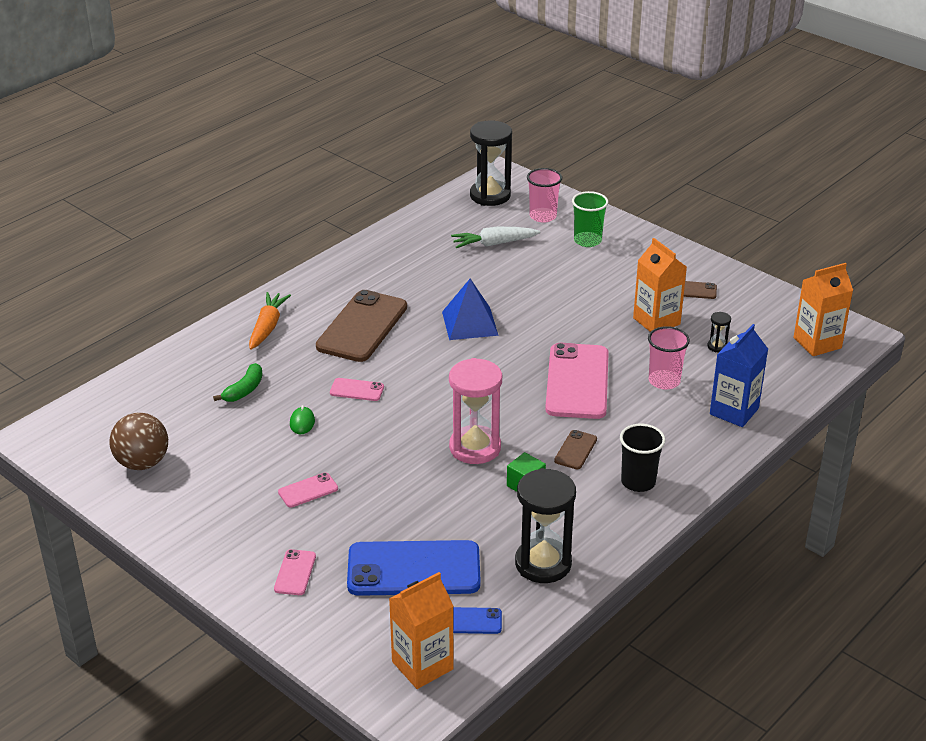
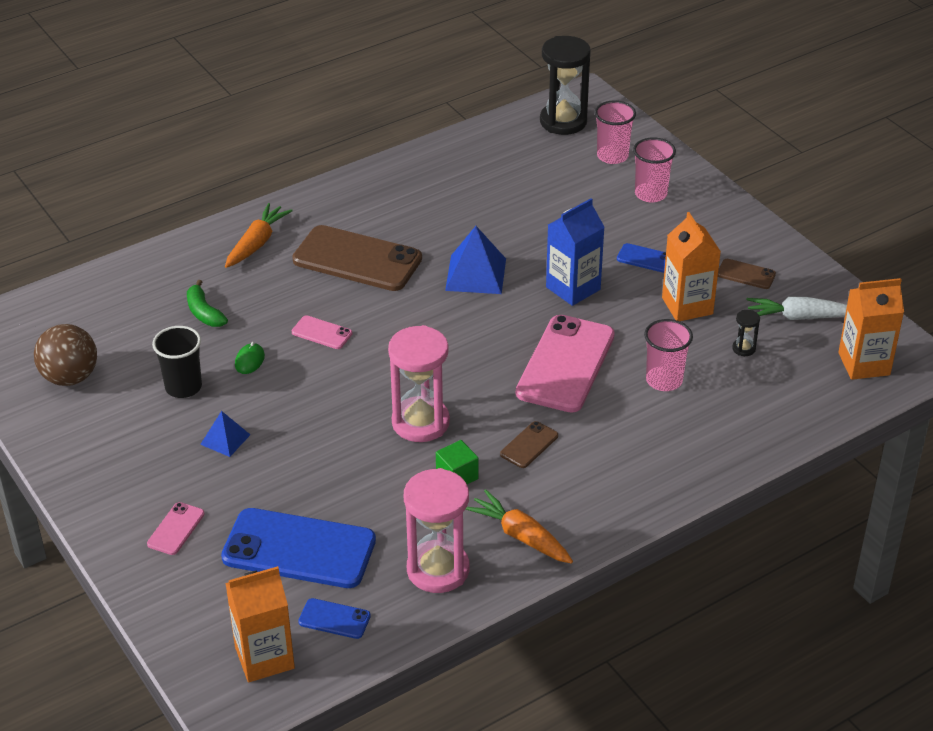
camera: 15 degrees right, 5 degrees up
(244, 390) = (204, 313): green banana -> green banana turned 105 degrees clockwise
(308, 490) = (225, 439): pink phone -> blue pyramid
(362, 327) = (357, 259): brown phone -> brown phone turned 75 degrees clockwise
(494, 244) = (543, 182): white carrot -> white carrot (799, 317)
(543, 563) = (438, 569): black hourglass -> pink hourglass
(587, 240) = (650, 194): green cup -> pink cup
(601, 523) = (520, 536): none -> orange carrot
(606, 290) = (645, 259): none -> blue phone
(638, 482) = (582, 495): black cup -> black cup (183, 387)
(734, 411) = (728, 431): blue carton -> blue carton (573, 288)

